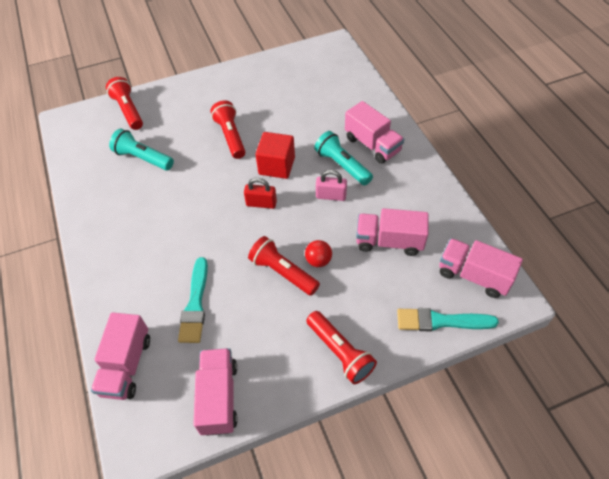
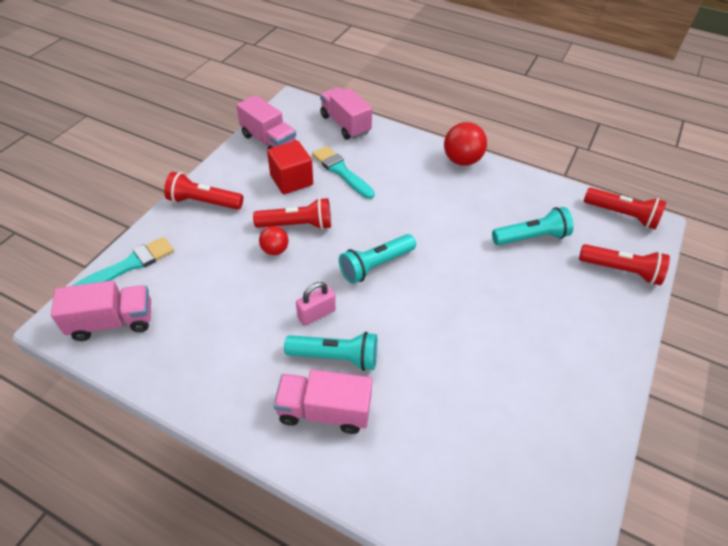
camera: 135 degrees right, 5 degrees down
(93, 246) = (462, 160): none -> red ball
(231, 136) = (488, 312): red flashlight -> red flashlight (622, 215)
(261, 203) = (375, 265): red padlock -> turquoise flashlight
(276, 166) = (403, 310): red cube -> red cube (291, 180)
(389, 241) = (220, 304): pink truck -> none

